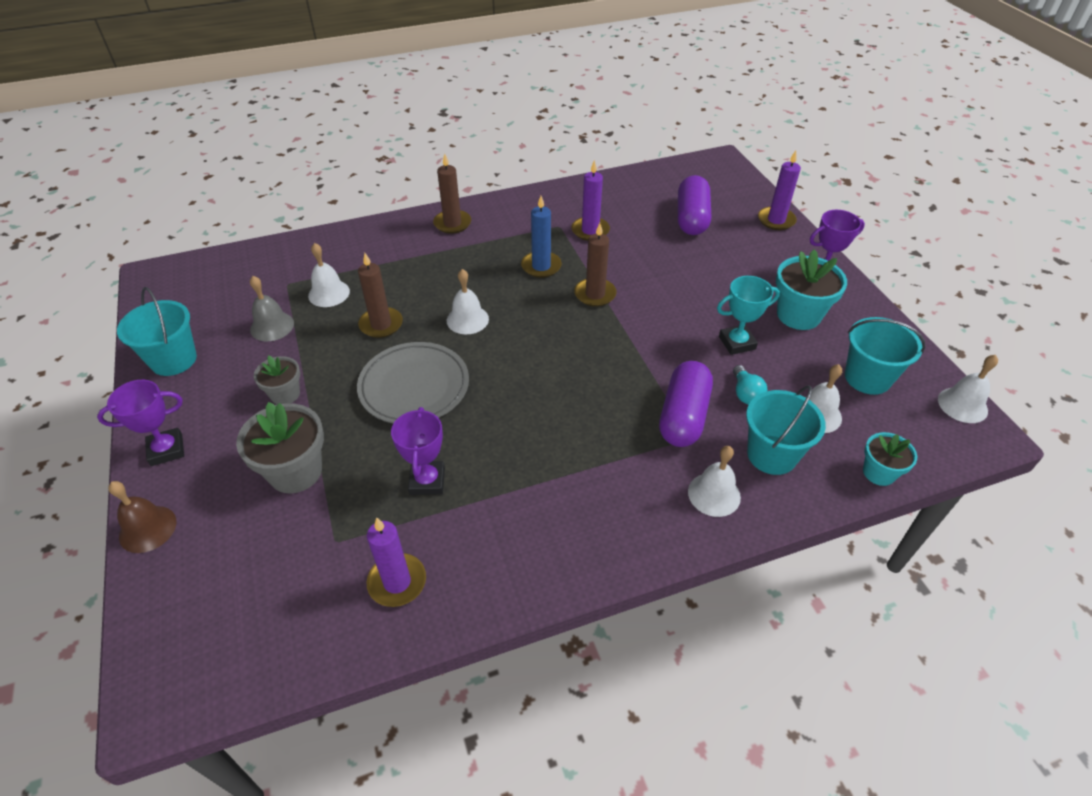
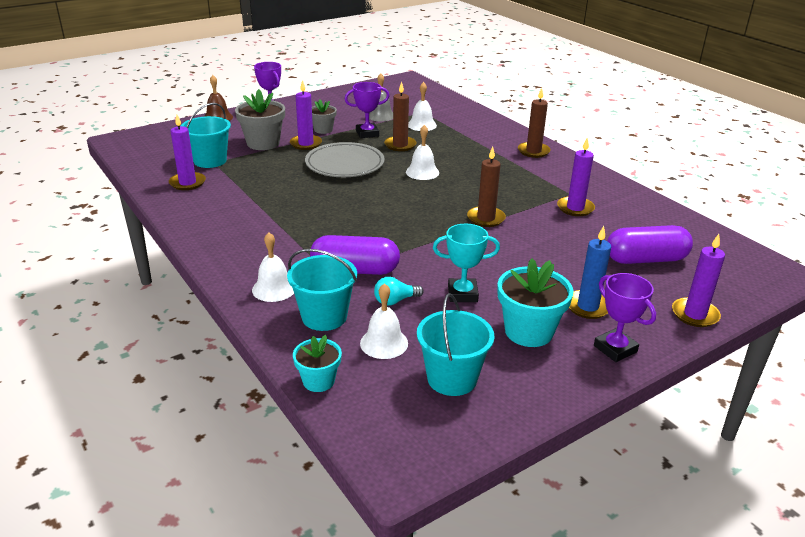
camera: 75 degrees right, 15 degrees down
(173, 360) = (339, 98): turquoise bucket -> turquoise bucket (210, 160)
(325, 420) = (306, 144): none -> purple candle
(427, 481) = (264, 180): purple trophy -> purple trophy (367, 133)
(541, 266) = (506, 192): blue candle -> blue candle (588, 306)
(737, 343) = (462, 294): turquoise trophy -> turquoise trophy turned 60 degrees counterclockwise
(962, 405) = (440, 453): white bell -> none

